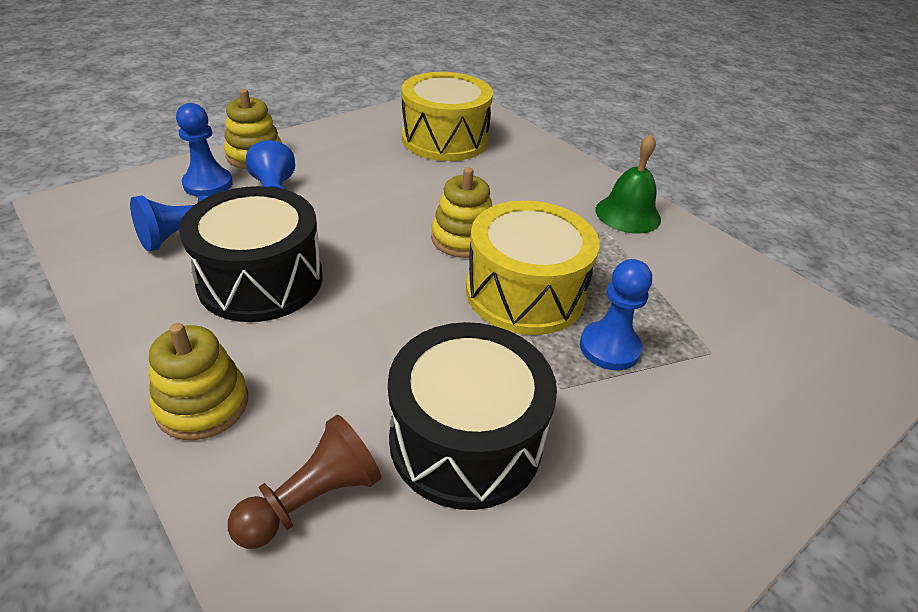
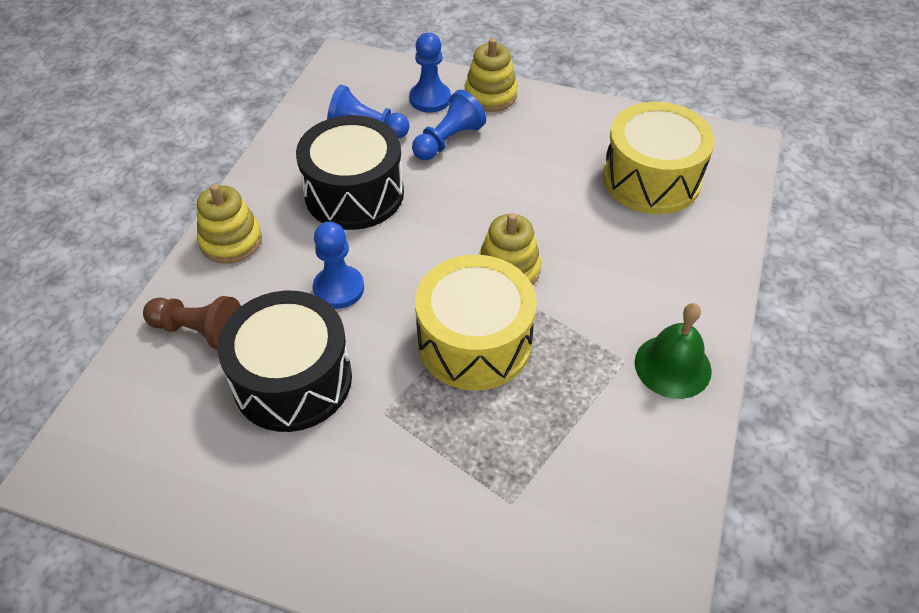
camera: 60 degrees right, 10 degrees up
(609, 348) = (454, 426): blue pawn -> blue pawn (339, 288)

